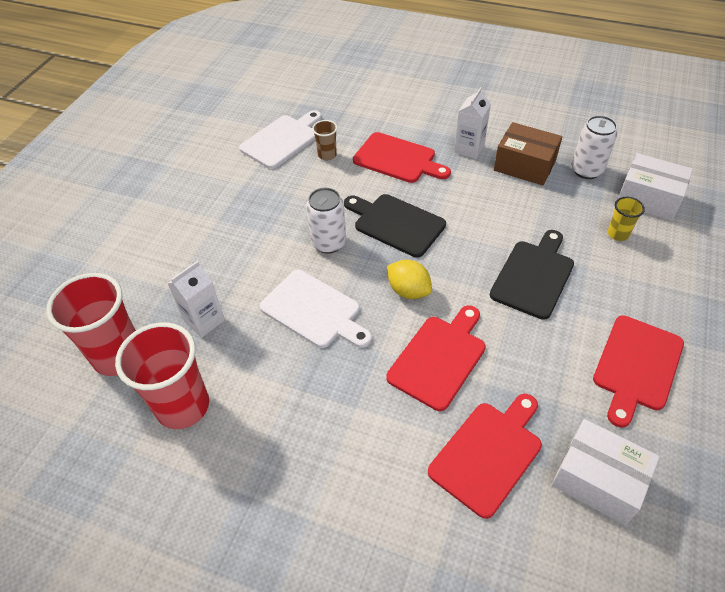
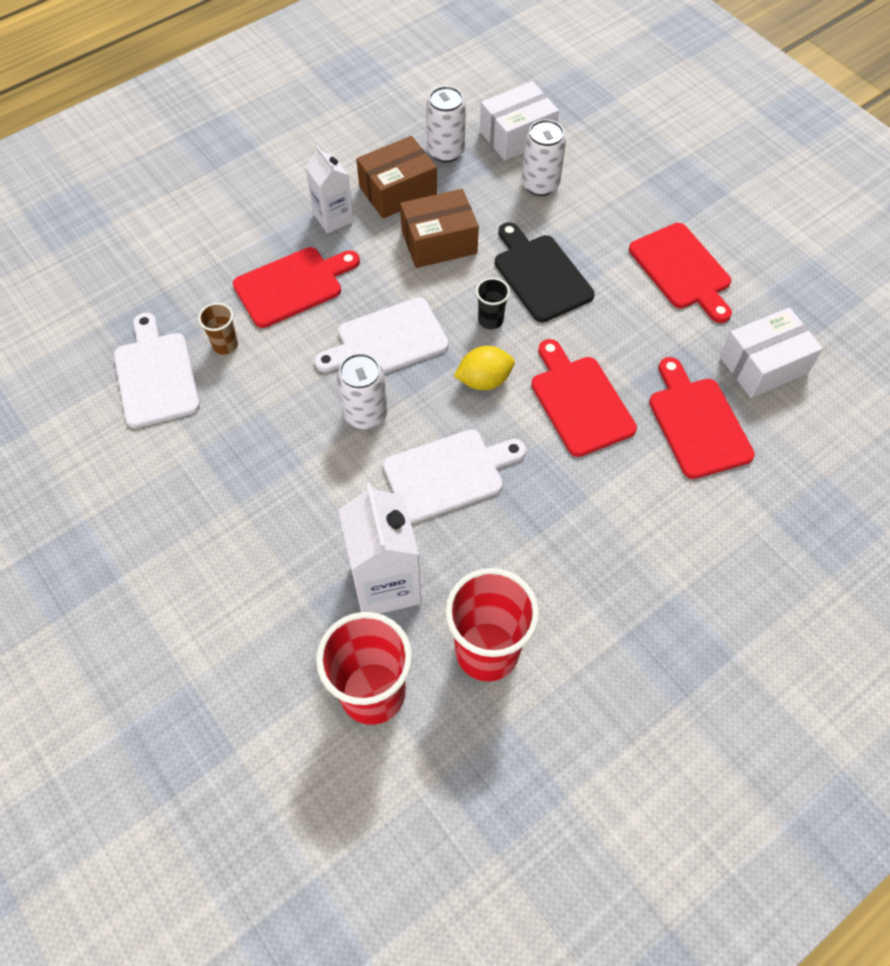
camera: 60 degrees left, 10 degrees up
(204, 320) = (385, 583): white carton -> white carton, size x1.59
(396, 224) = (387, 341): black cutting board -> white cutting board
(464, 268) = (490, 320): none -> black cup
(504, 207) = (439, 242): none -> brown box
(618, 234) = (540, 184): yellow cup -> white can

